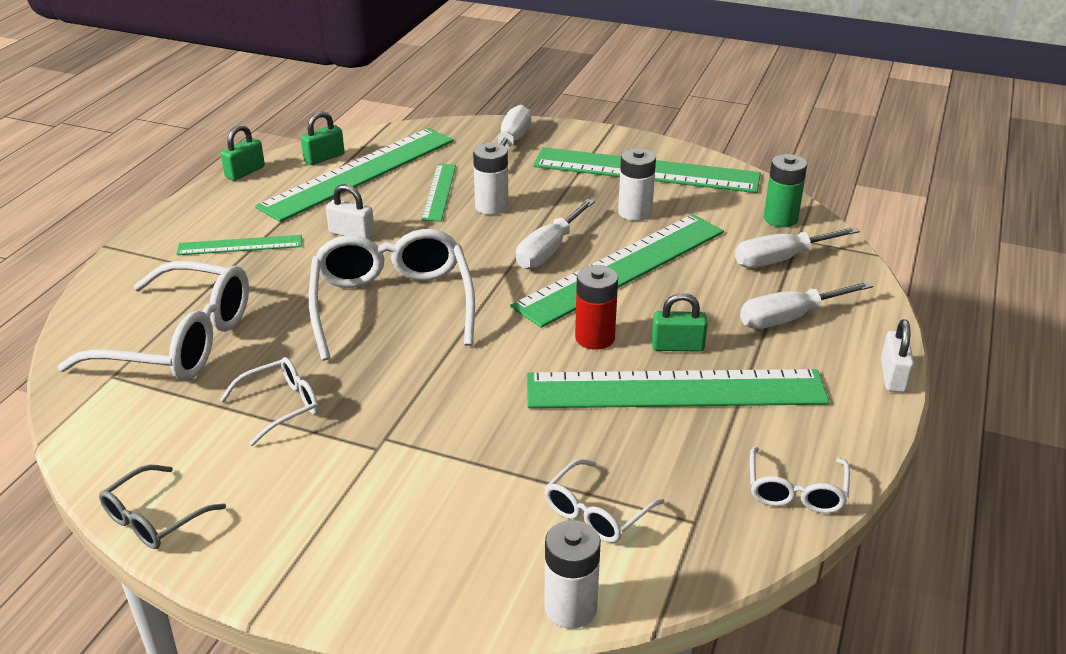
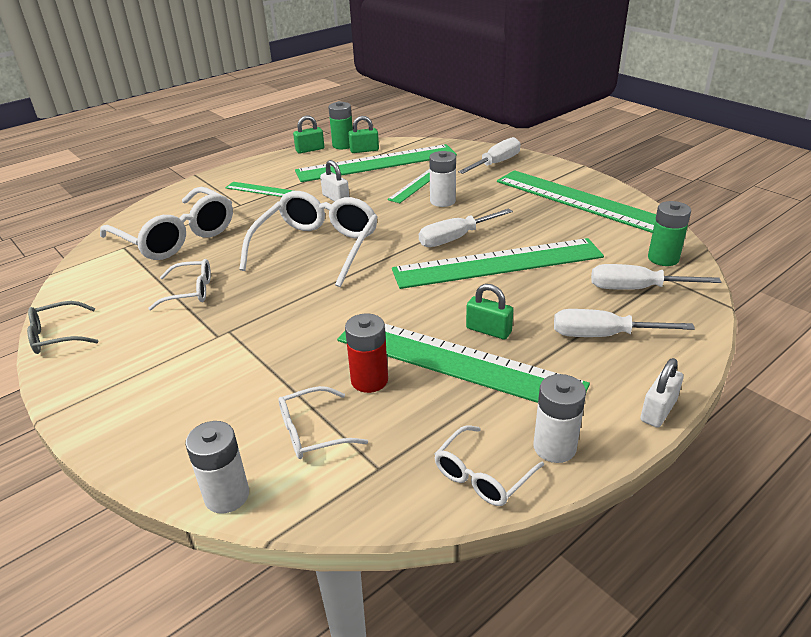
camera: 30 degrees right, 0 degrees up
(286, 156) = (343, 145): none -> green battery
(595, 338) = (431, 306): red battery -> red battery (369, 380)
(635, 212) = (544, 227): white battery -> white battery (554, 447)

